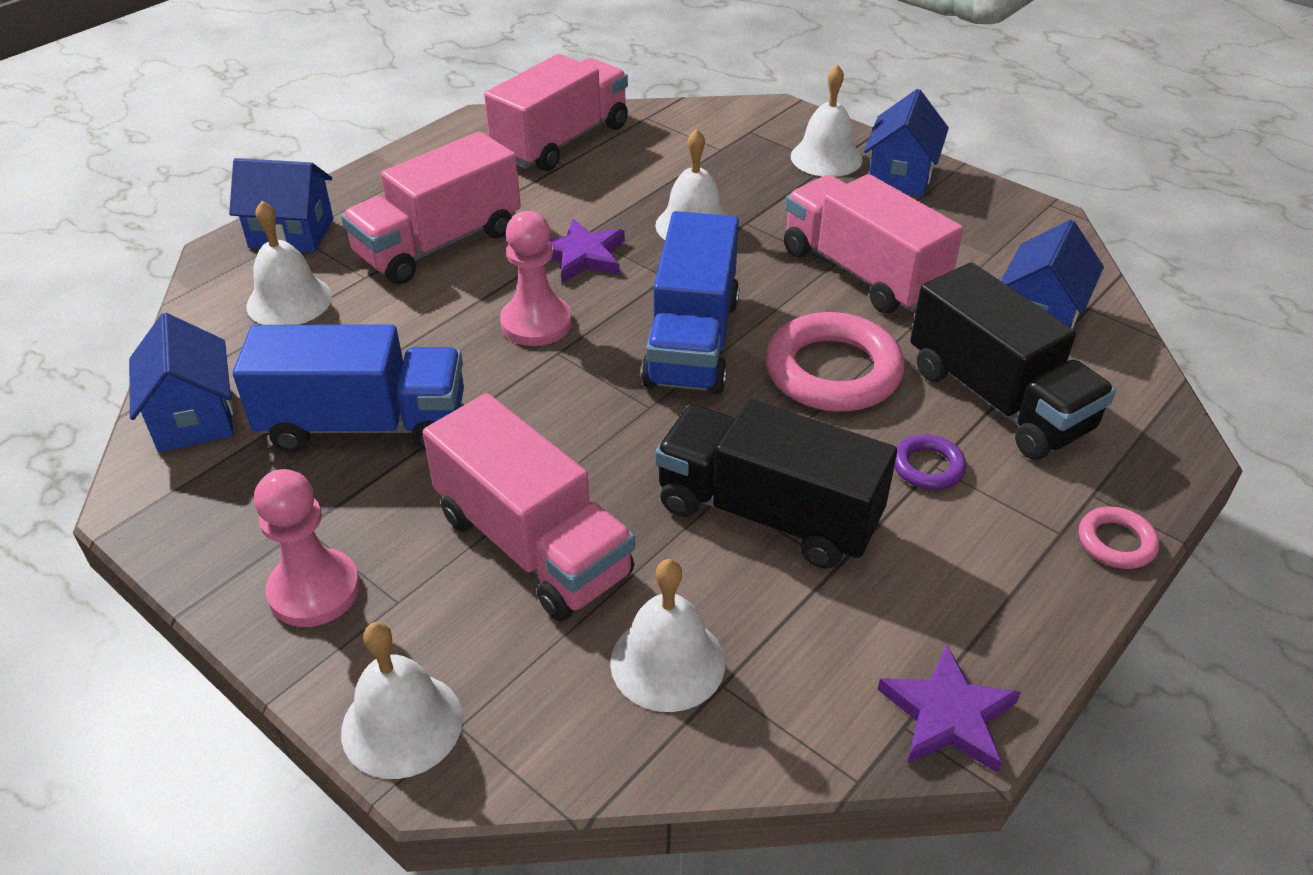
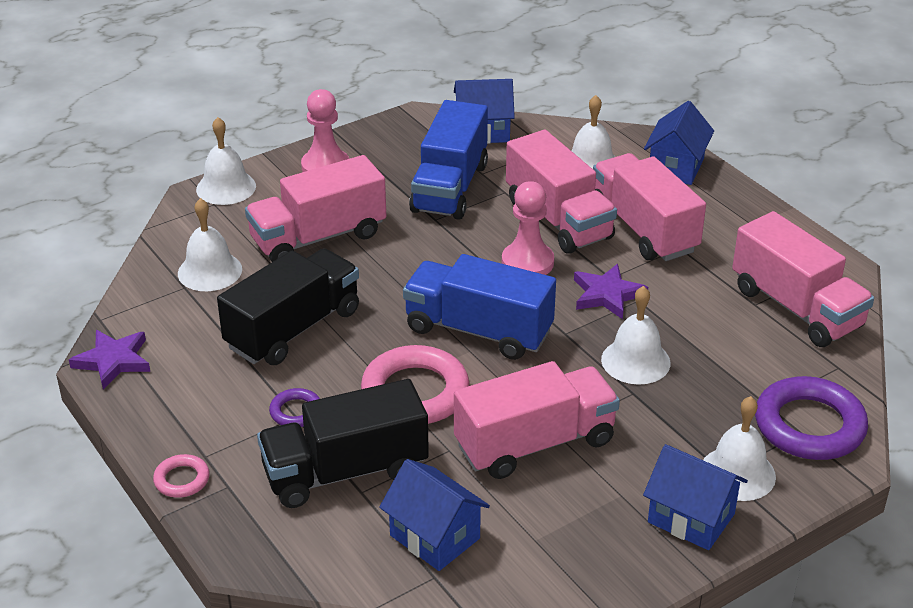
camera: 105 degrees right, 5 degrees down
(431, 311) = (558, 219): none -> pink truck
(739, 127) = (809, 426): none -> purple ring

